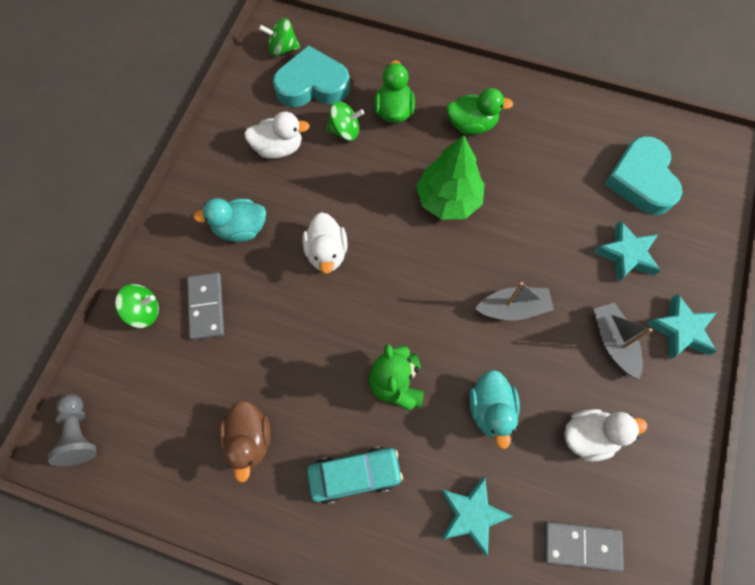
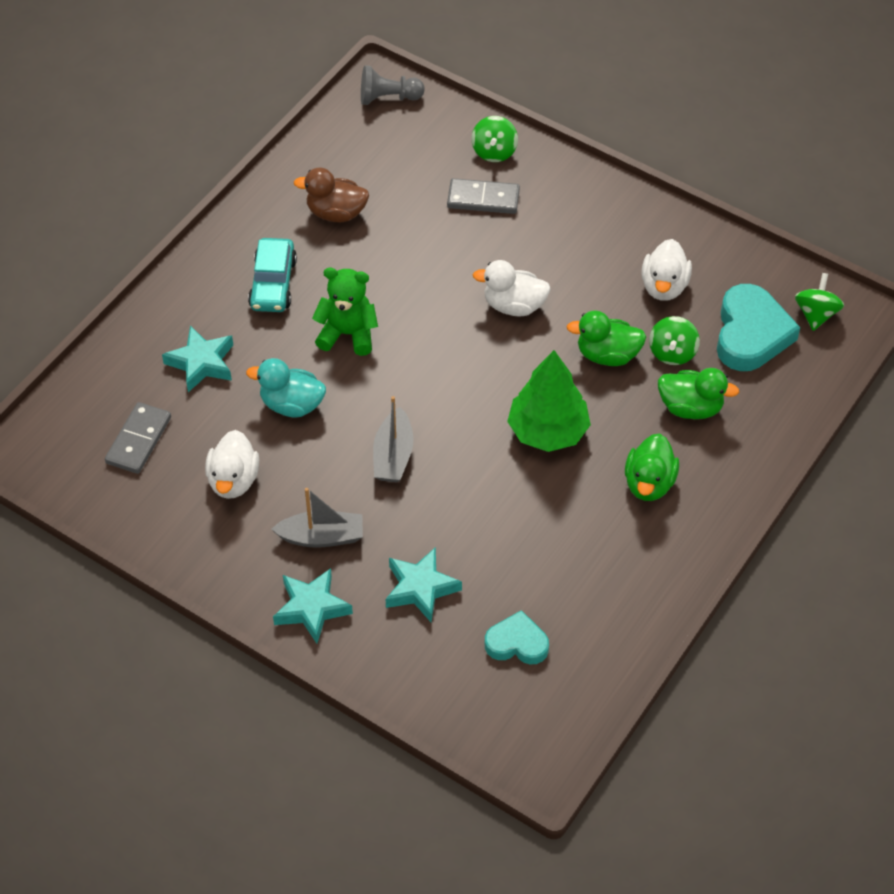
camera: 105 degrees right, 15 degrees down
(240, 228) = (566, 238): turquoise duck -> none
(360, 174) = (607, 355): none -> green duck
(641, 180) = (517, 643): turquoise heart -> turquoise heart, size x0.60

